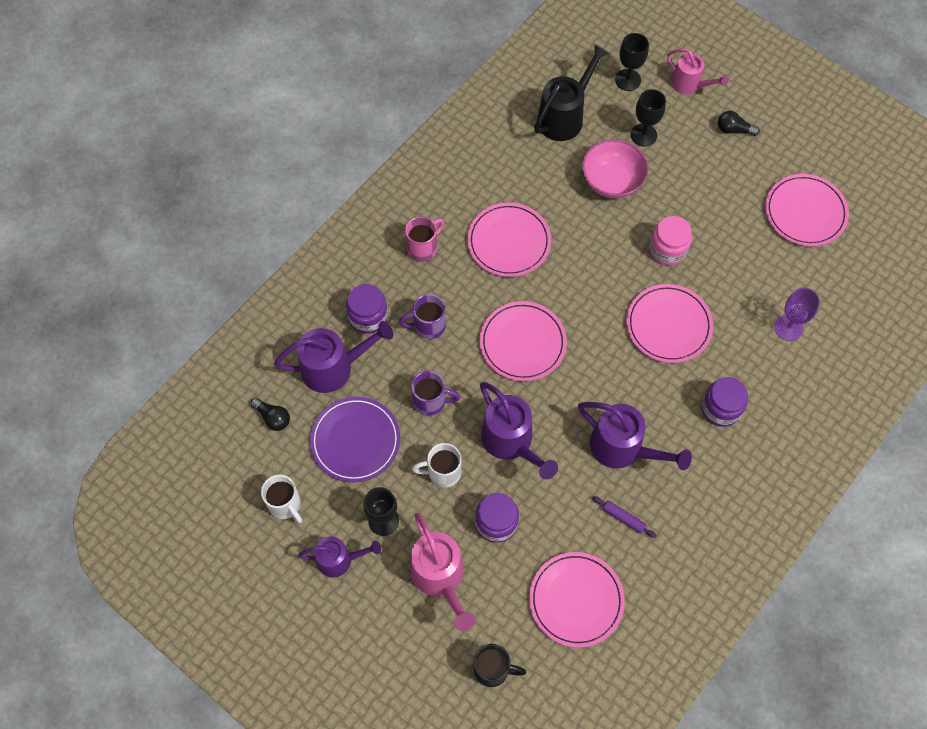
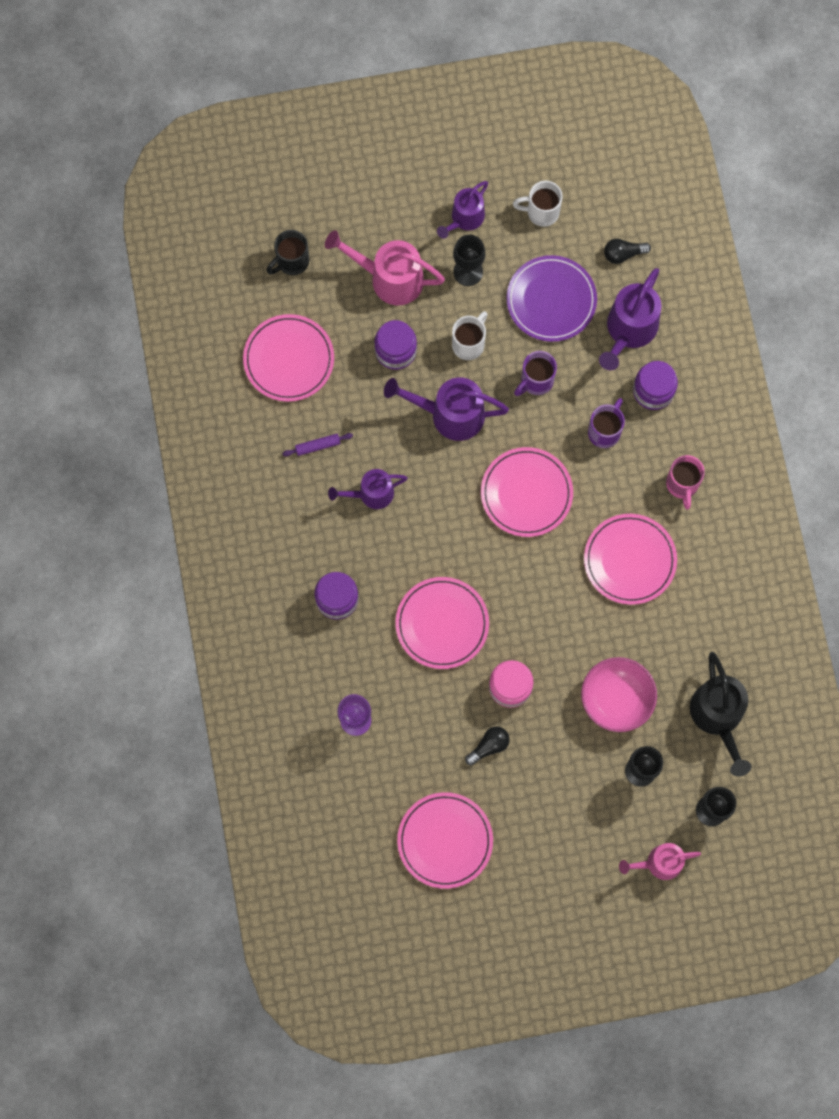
camera: 130 degrees right, 10 degrees up
(623, 449) = (370, 494): purple watering can -> purple watering can, size x0.65
(733, 129) = (578, 858): black light bulb -> black light bulb (489, 746)

